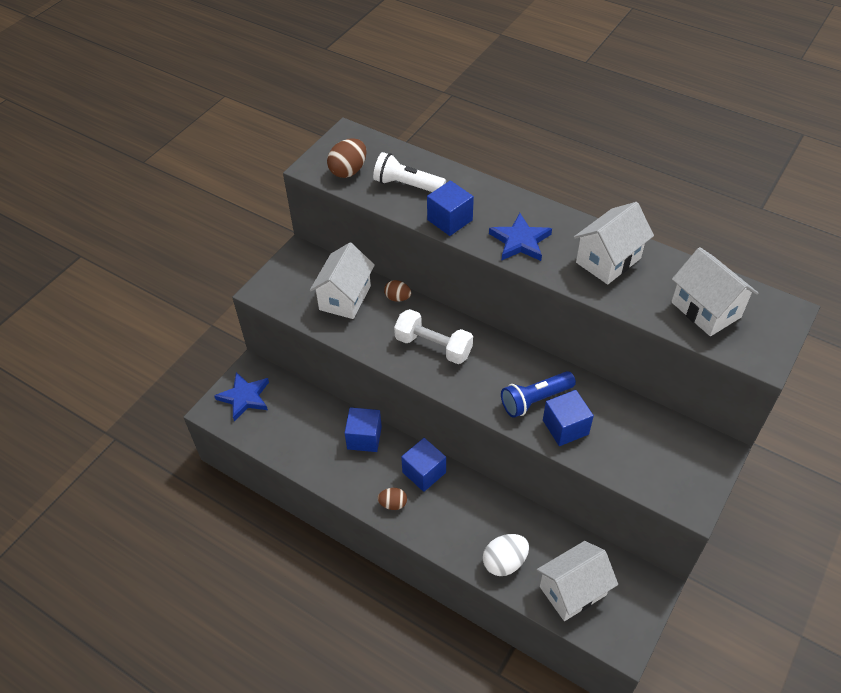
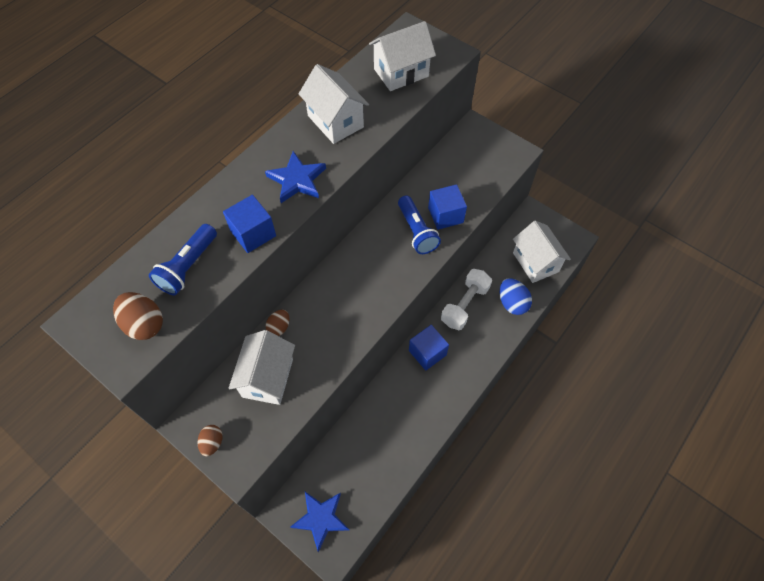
camera: 85 degrees left, 10 degrees up
(345, 298) = (267, 378): white house -> white house turned 75 degrees clockwise
(364, 438) = (386, 400): blue cube -> none
(393, 504) = (456, 381): brown egg -> brown egg (212, 443)
(407, 185) = (188, 267): white flashlight -> blue flashlight
(433, 346) = (346, 302): white dumbbell -> white dumbbell (464, 305)
(504, 562) = (512, 303): white egg -> blue egg

